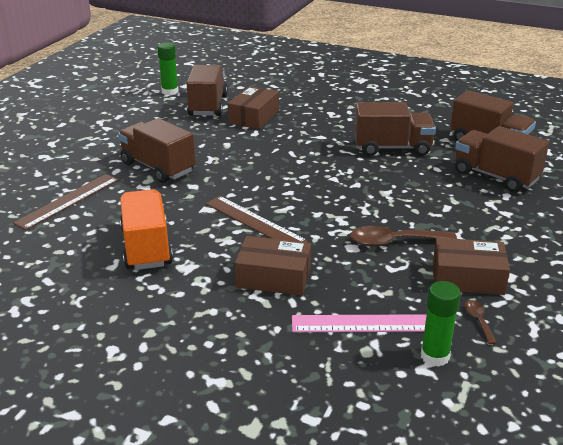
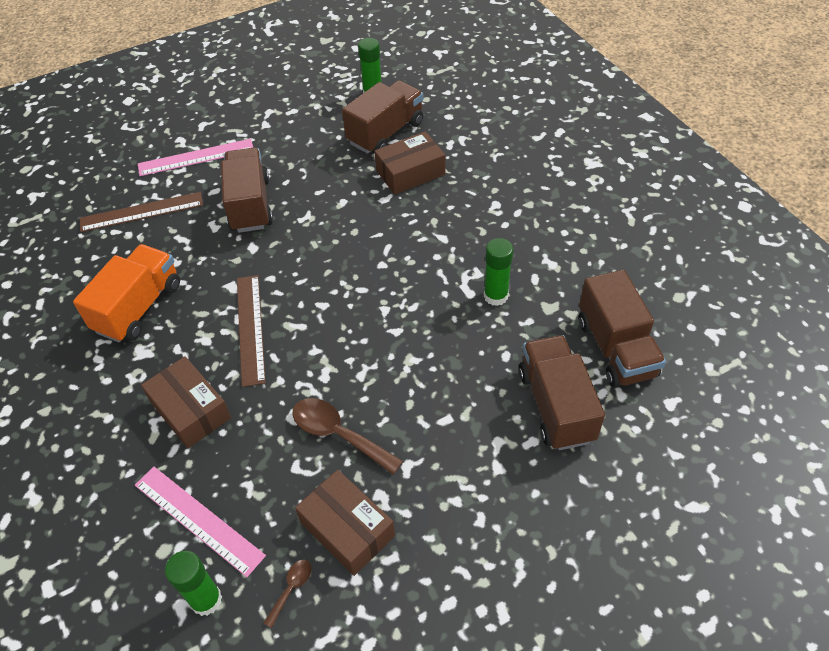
camera: 40 degrees right, 20 degrees up
(73, 160) = (196, 157): none -> pink ruler
(392, 148) = (495, 296): brown truck -> green glue stick

